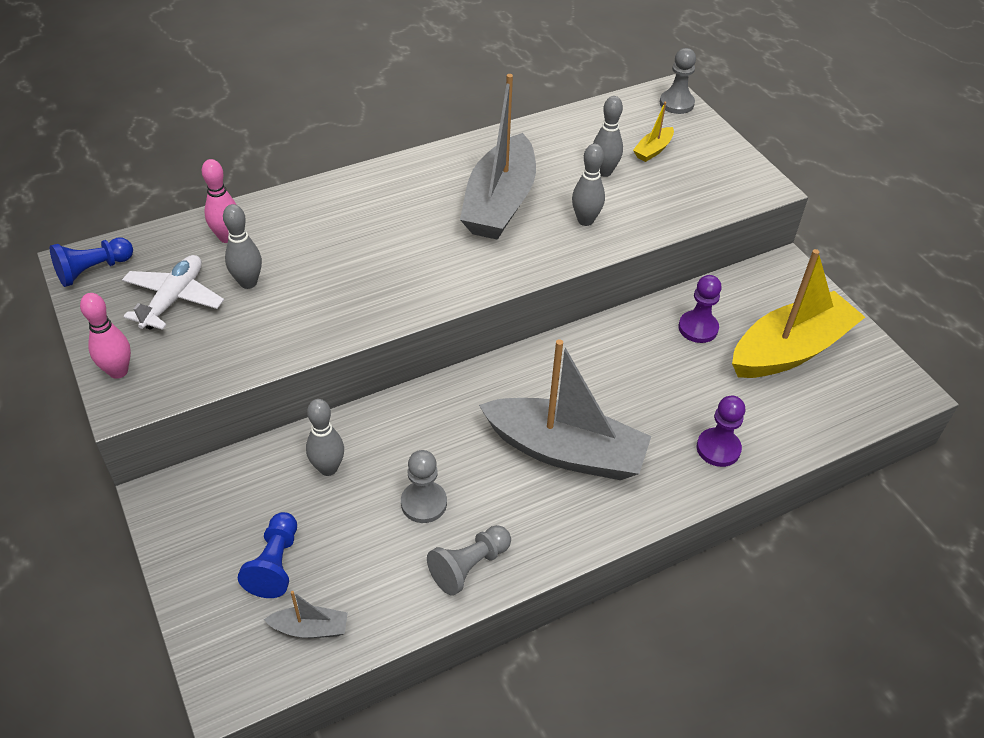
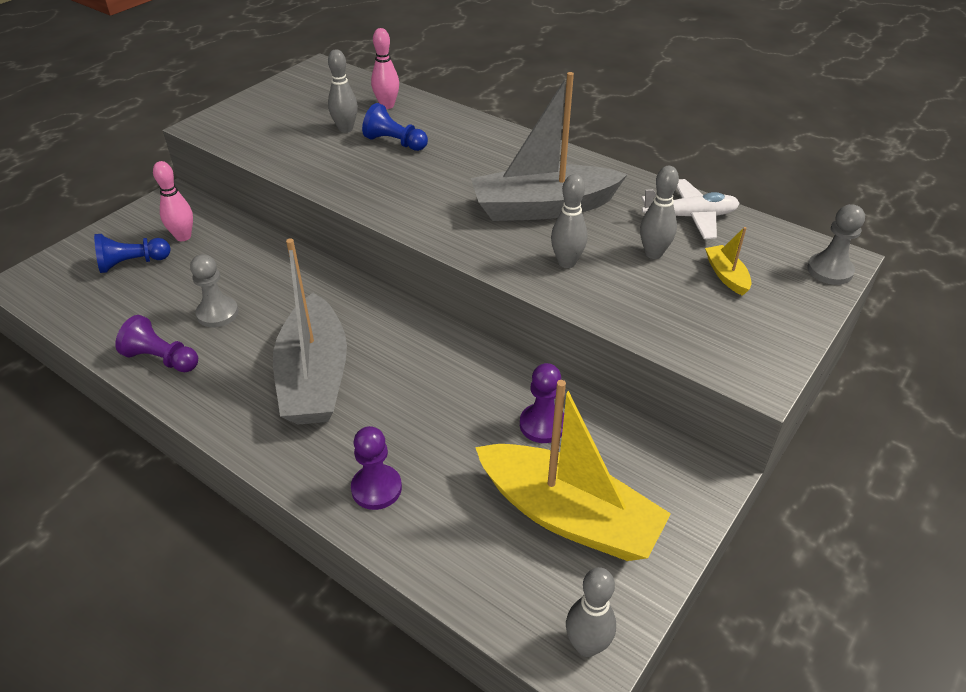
camera: 65 degrees right, 5 degrees down
(93, 270) = (315, 74): blue pawn -> blue pawn (395, 142)
(118, 371) = (227, 114): pink bowling pin -> pink bowling pin (183, 237)
(174, 299) = (308, 109): white plane -> white plane (690, 217)
(310, 628) = (80, 299): grey boat -> none
(328, 468) = (231, 255): grey bowling pin -> grey bowling pin (586, 645)
(469, 566) = (162, 359): grey pawn -> purple pawn
(653, 150) = (726, 276): yellow boat -> yellow boat turned 60 degrees clockwise

